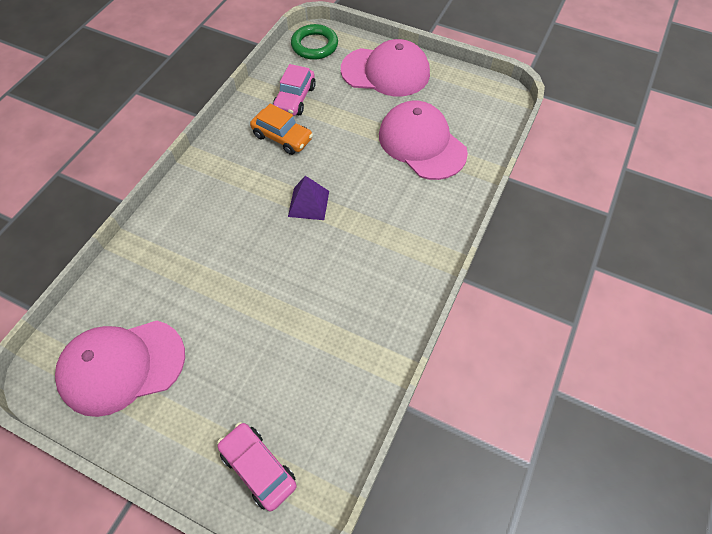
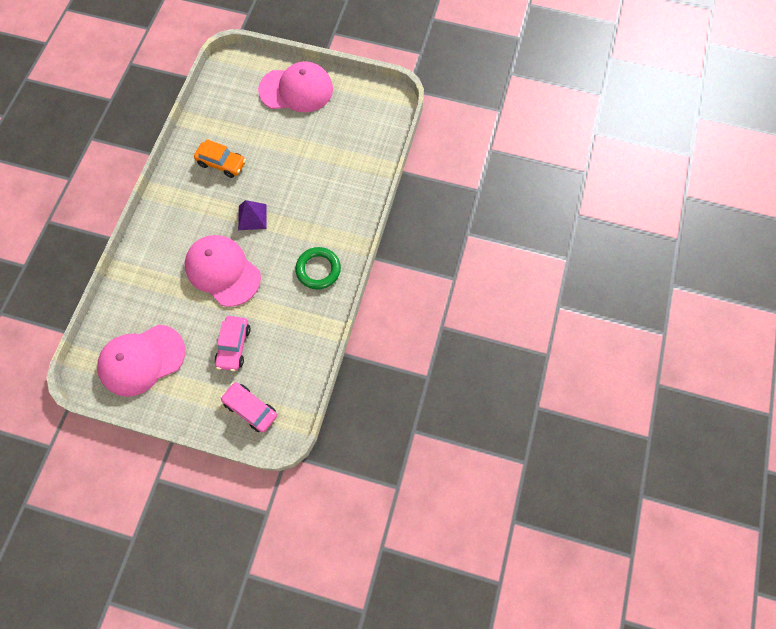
camera: 10 degrees left, 10 degrees up
(295, 98) = (225, 126): pink car -> pink car (234, 346)
(314, 45) = (233, 72): green ring -> green ring (318, 269)
(422, 143) = (333, 152): pink cap -> pink cap (223, 271)

